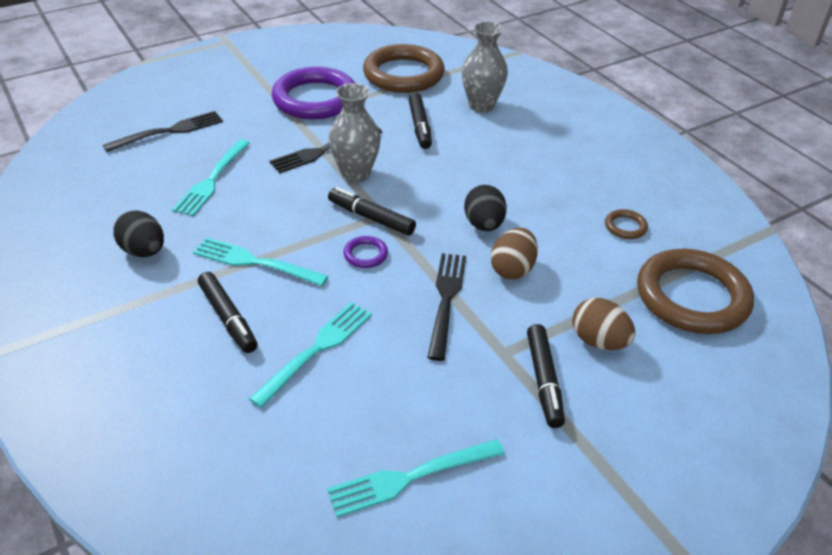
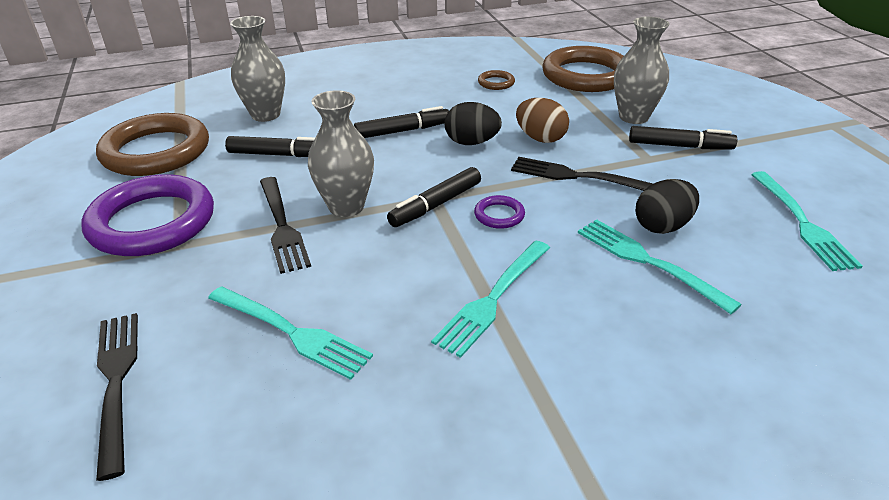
camera: 75 degrees left, 5 degrees down
(144, 251) = (440, 414): black egg -> black egg (662, 226)
(228, 318) = (594, 327): black marker -> black marker (402, 131)
(598, 341) = (633, 117): brown egg -> grey vase

